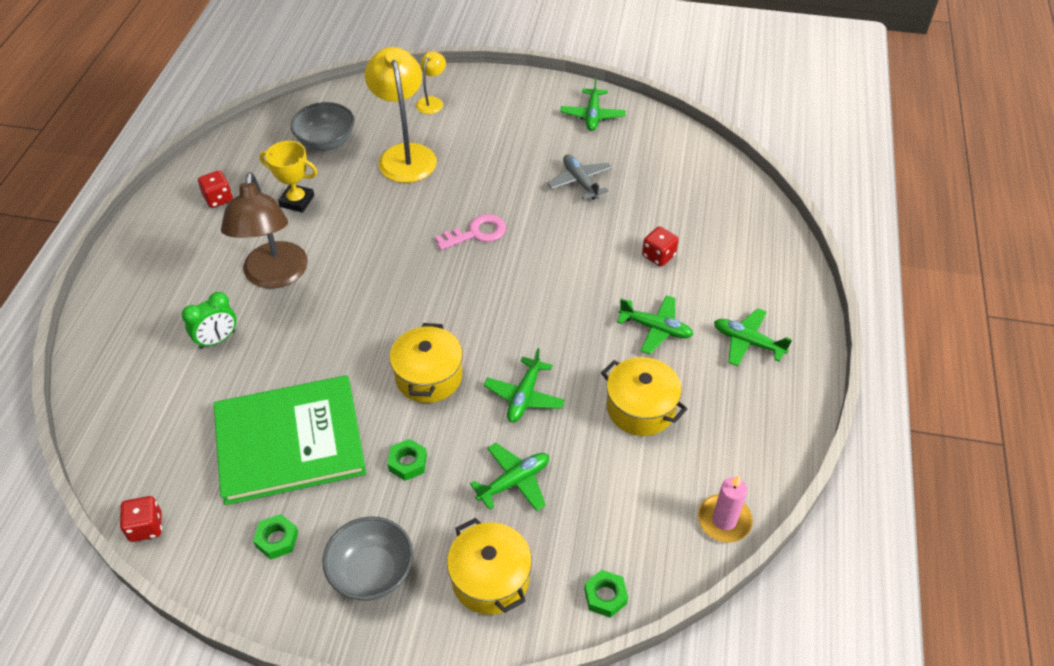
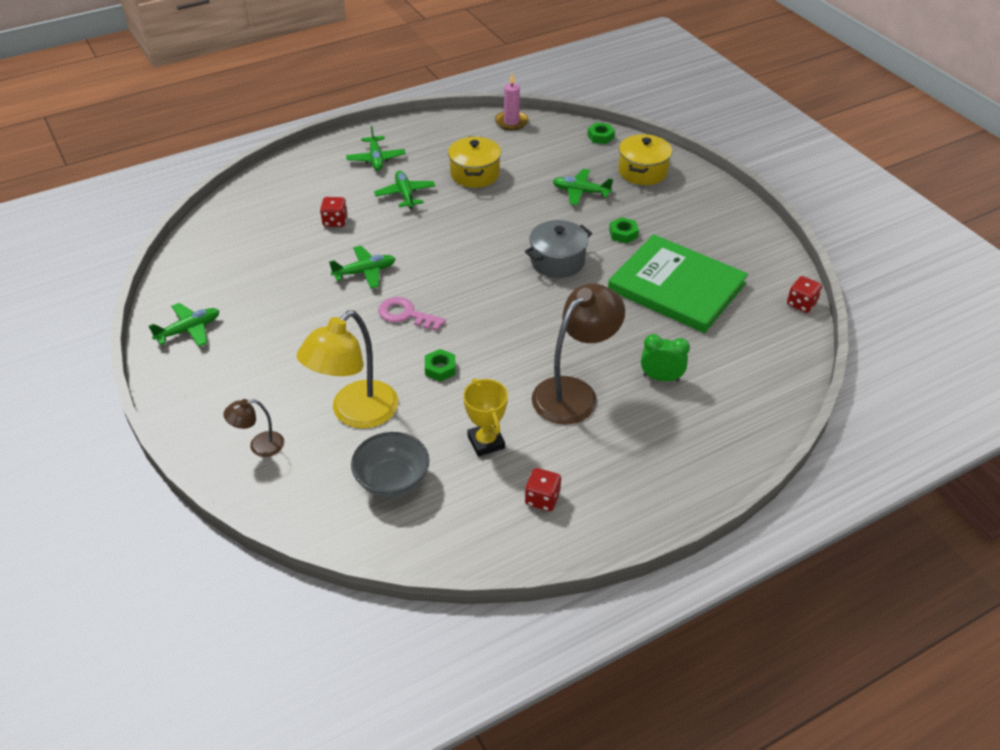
camera: 130 degrees left, 5 degrees down
(277, 539) = (731, 250): green nut -> green nut (440, 368)
(372, 572) = (696, 208): grey bowl -> none
(428, 376) = (557, 261): yellow pot -> grey pot
(432, 102) = (259, 446): yellow lamp -> brown lamp
(524, 396) = (521, 217): green plane -> green plane (364, 272)
(580, 182) = (289, 293): grey plane -> none

